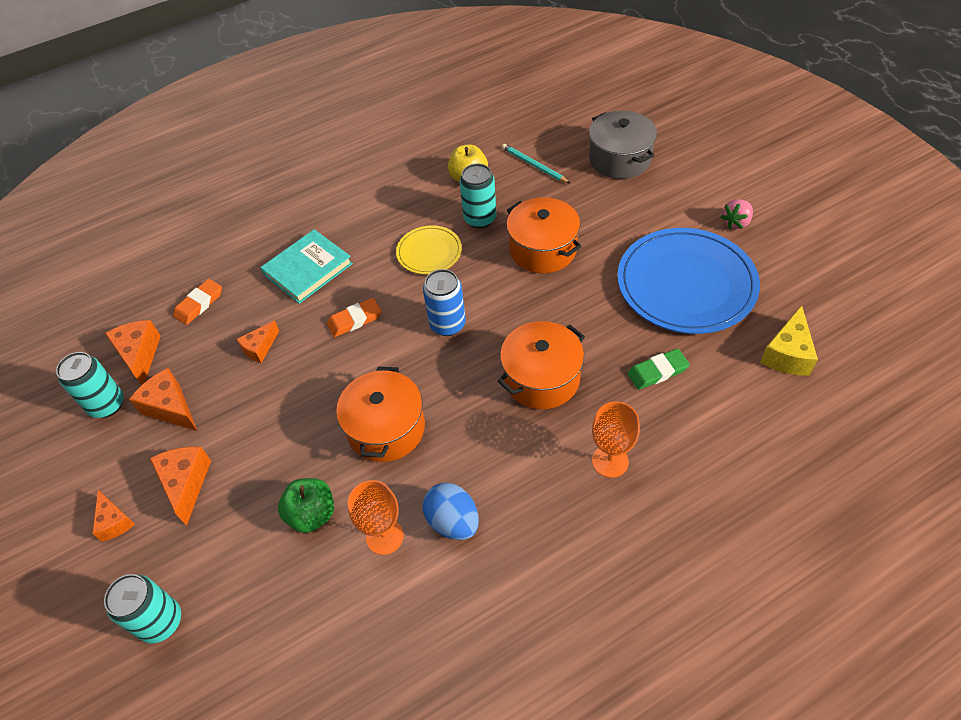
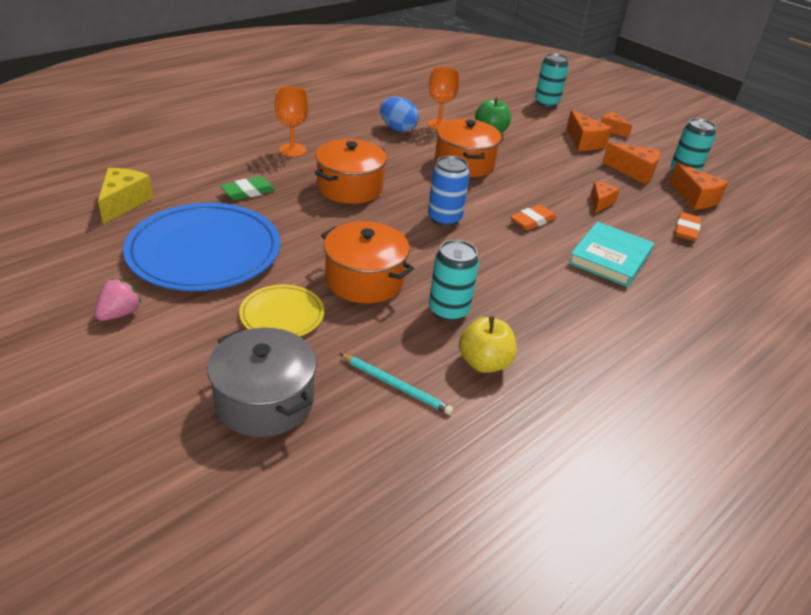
camera: 160 degrees right, 15 degrees down
(429, 252) = (492, 275): yellow plate -> yellow plate (282, 315)

